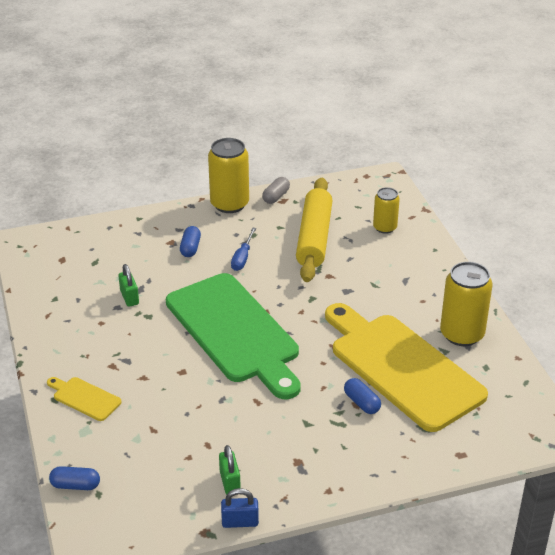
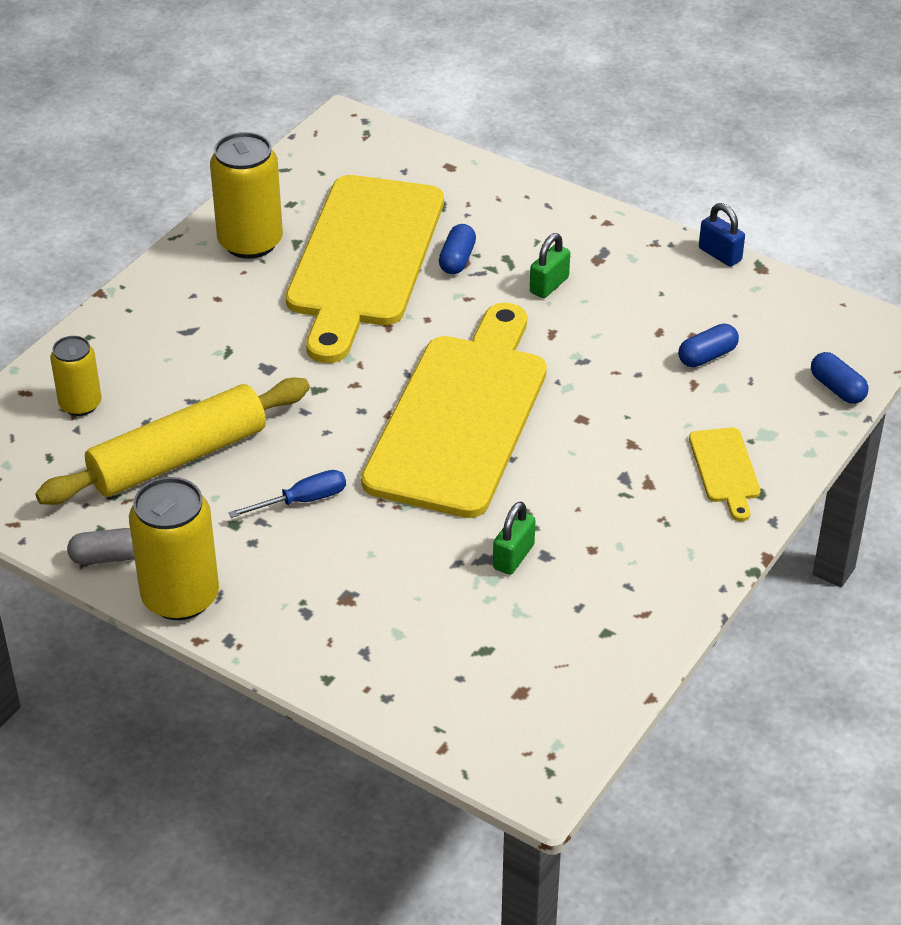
camera: 130 degrees left, 5 degrees up
(190, 248) = (338, 568): blue capsule -> blue capsule (707, 356)
(230, 482) = (684, 288): green padlock -> green padlock (549, 285)
(235, 332) = (461, 417): green cutting board -> yellow cutting board

